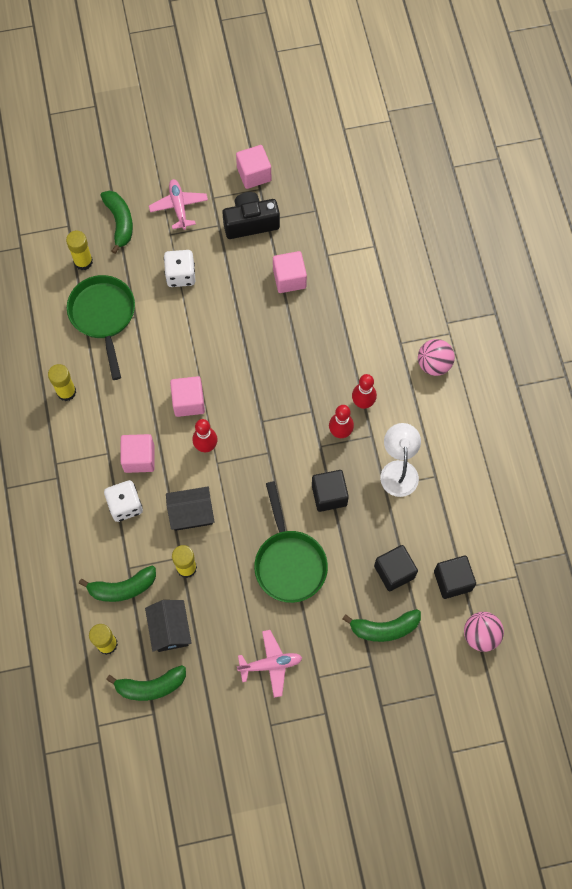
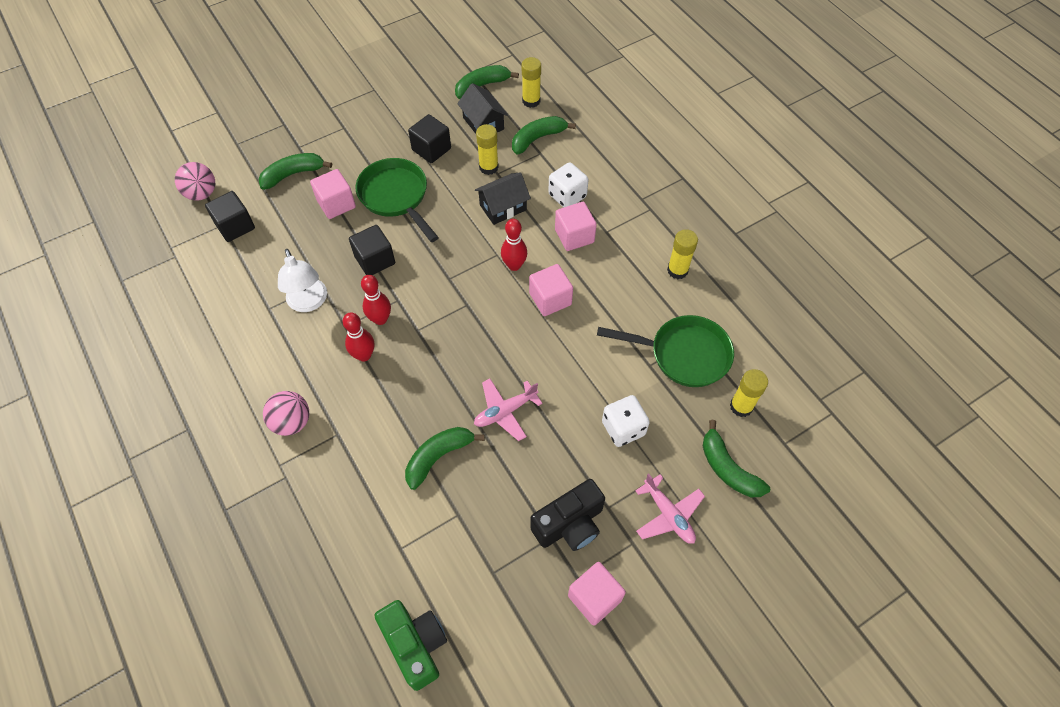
camera: 160 degrees right, 10 degrees down
(103, 316) = (684, 354): green pan -> green pan turned 45 degrees counterclockwise
(270, 664) = (387, 124): pink plane -> pink plane (505, 411)
(289, 278) = (493, 467): pink cube -> pink cube (336, 204)
(328, 300) = (438, 457): none -> green banana
(380, 185) = (416, 645): none -> green camera
(394, 572) = (293, 217): black cube -> black cube (431, 149)

